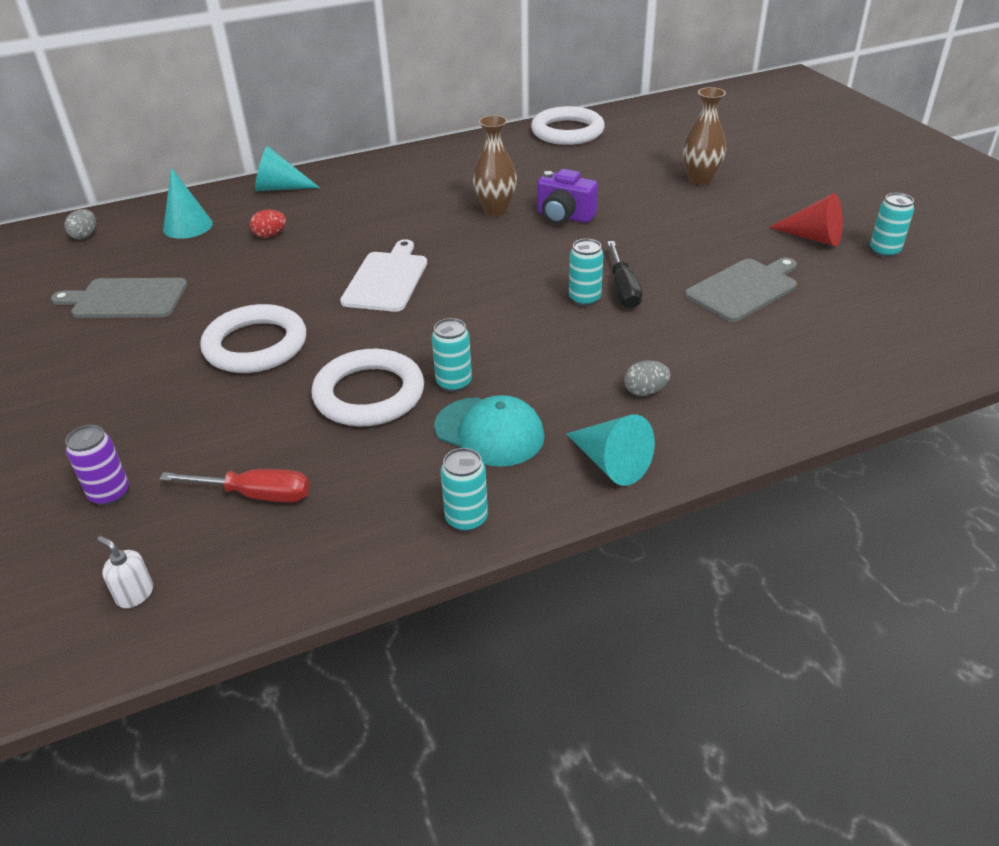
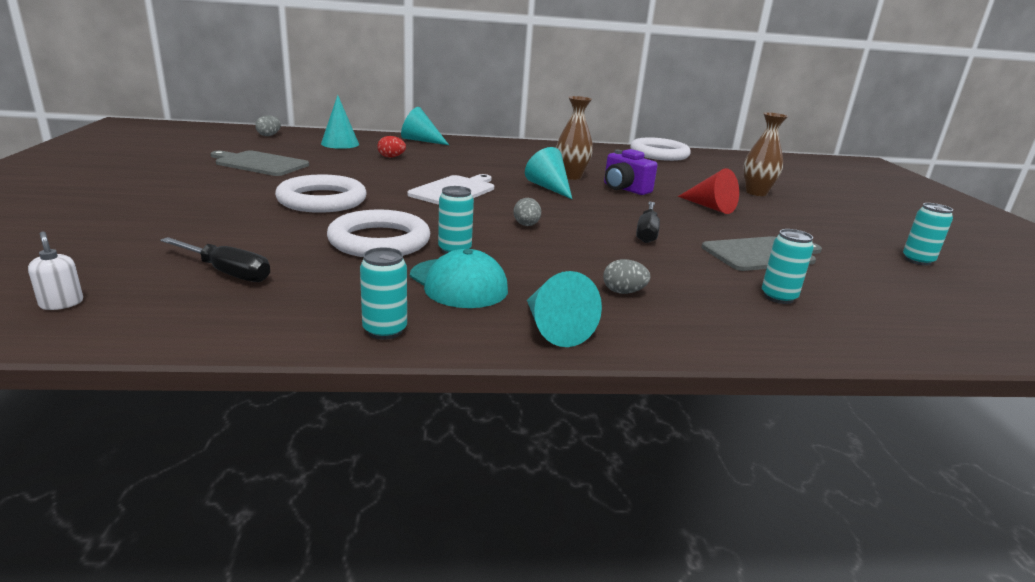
camera: 15 degrees right, 15 degrees down
(110, 494) = (122, 246): purple can -> none
(256, 495) = (227, 272): red screwdriver -> black screwdriver
(484, 240) = (549, 188): none -> turquoise cone
(499, 317) = (526, 225): none -> grey egg
(584, 299) = (608, 231): turquoise can -> turquoise can (778, 297)
(813, 237) = (846, 239): red cone -> red cone (710, 207)

